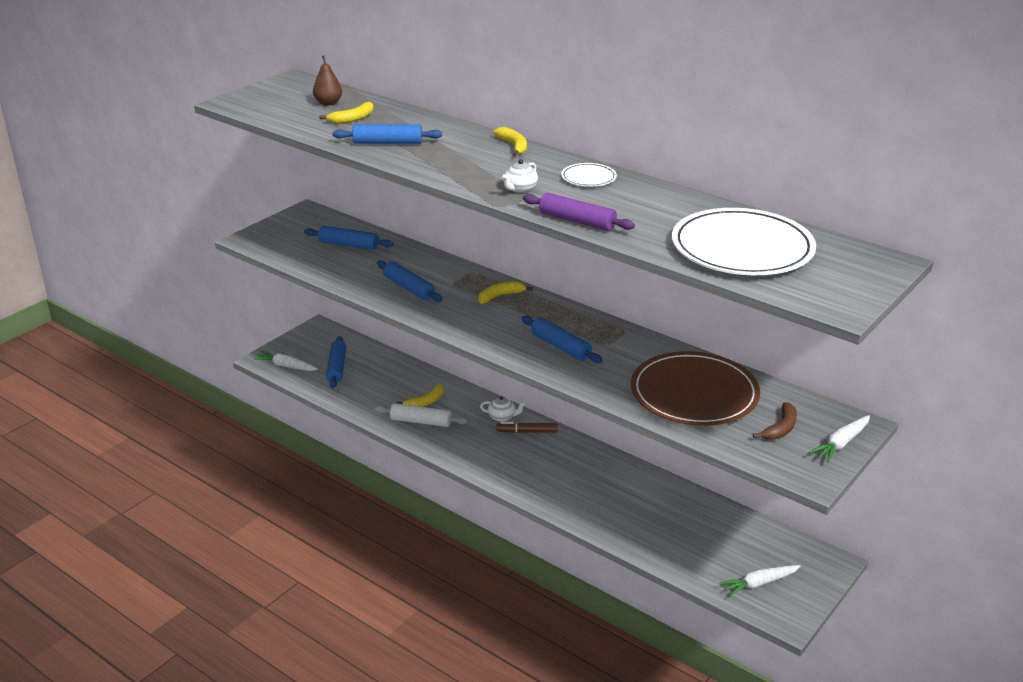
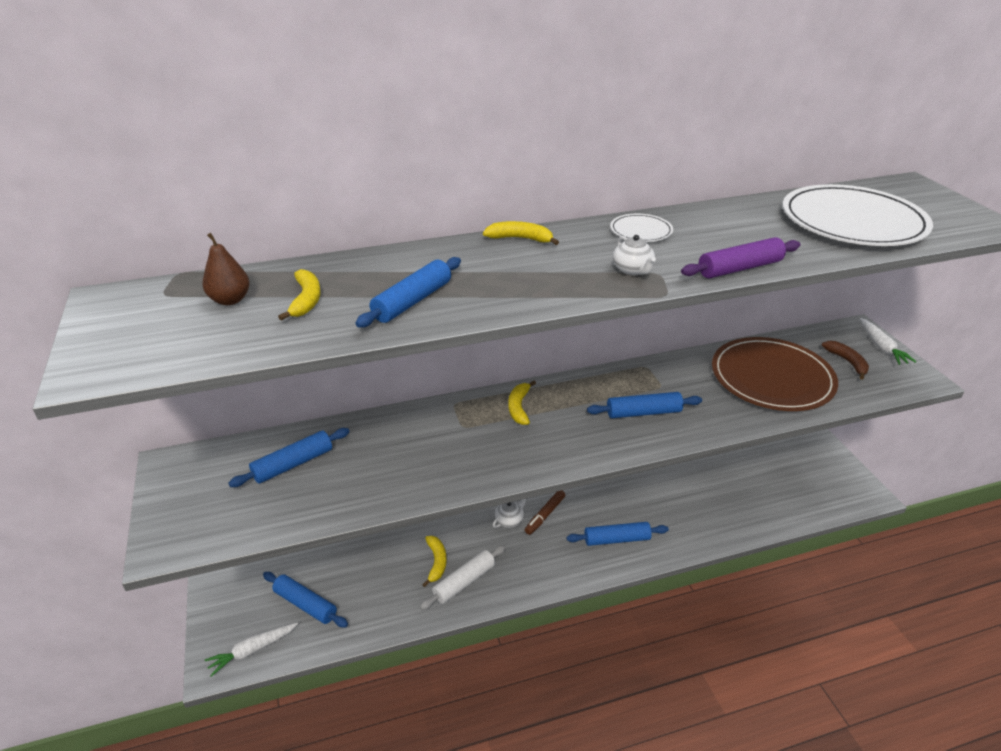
camera: 55 degrees left, 5 degrees up
(409, 288) = (439, 459): blue rolling pin -> blue rolling pin (616, 539)
(759, 584) = (825, 488): white carrot -> none

